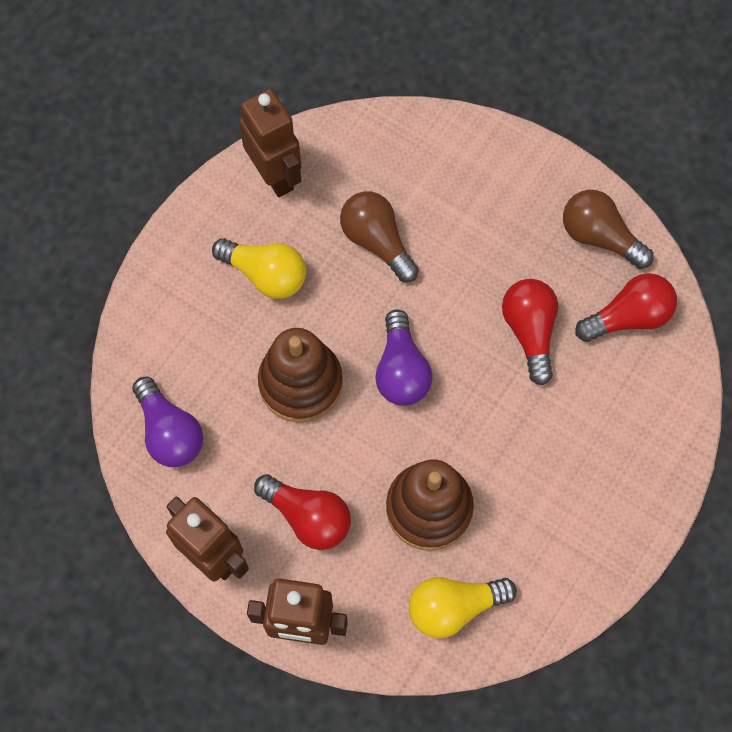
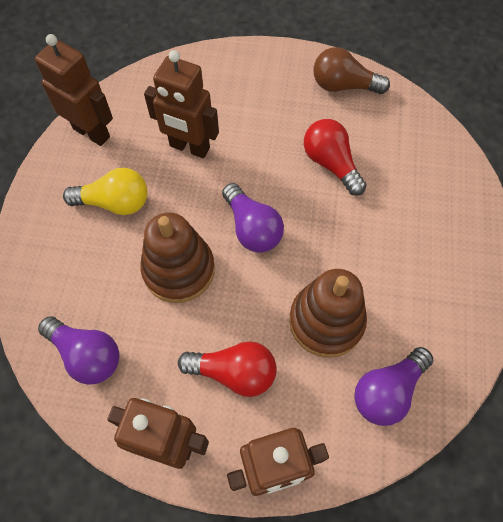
camera: 25 degrees left, 5 degrees down
(377, 241) = (189, 147): brown light bulb -> brown robot
(454, 607) = (387, 391): yellow light bulb -> purple light bulb
(628, 317) = (392, 127): red light bulb -> none

